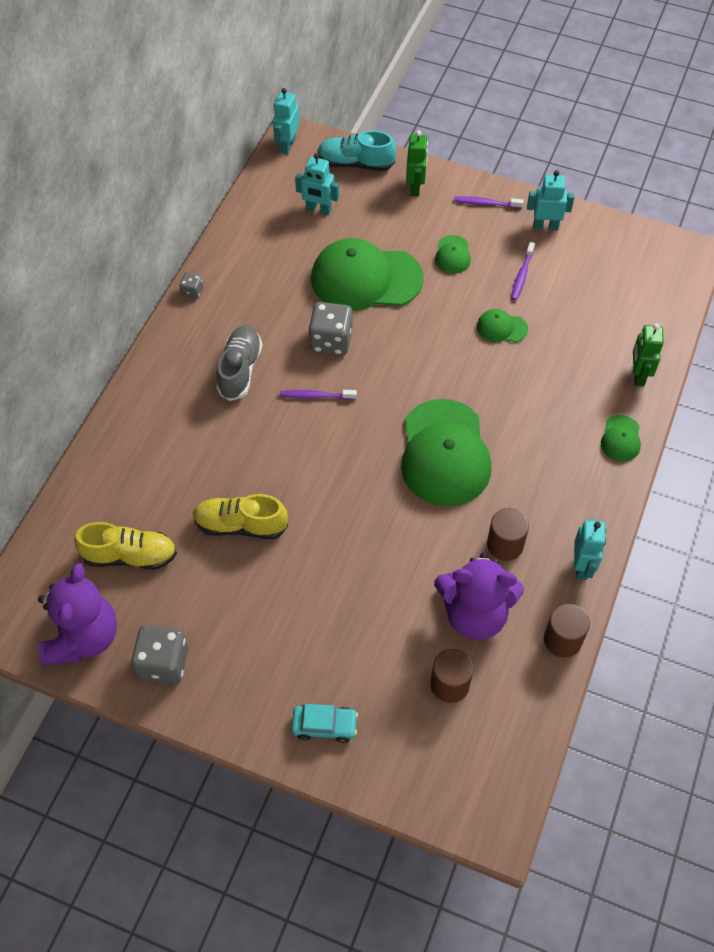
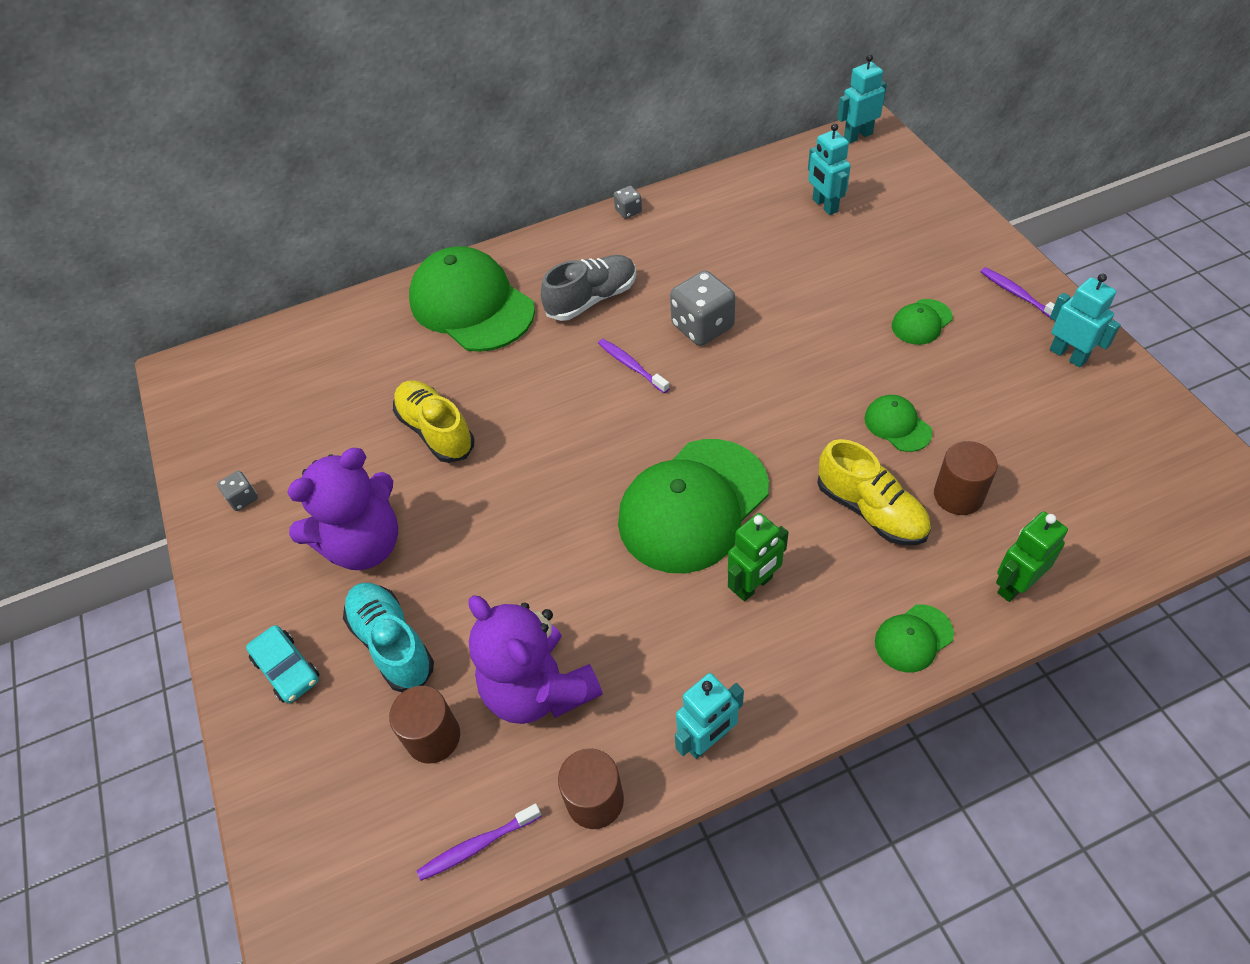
camera: 50 degrees right, 5 degrees down
(83, 637) = (219, 428): purple teddy bear -> purple teddy bear (364, 544)
(130, 556) = (327, 390): yellow shoe -> yellow shoe (871, 510)
(163, 663) = (243, 498): grey dice -> grey dice, size x0.50
(355, 164) = (910, 185): turquoise shoe -> turquoise shoe (392, 643)
(366, 279) = (801, 291): green cap -> green cap (471, 305)
(415, 187) = (951, 238): green robot -> green robot (754, 585)
(505, 545) = (650, 645): brown cylinder -> brown cylinder (958, 495)
(522, 275) = (981, 388): purple toothbrush -> purple toothbrush (477, 845)

